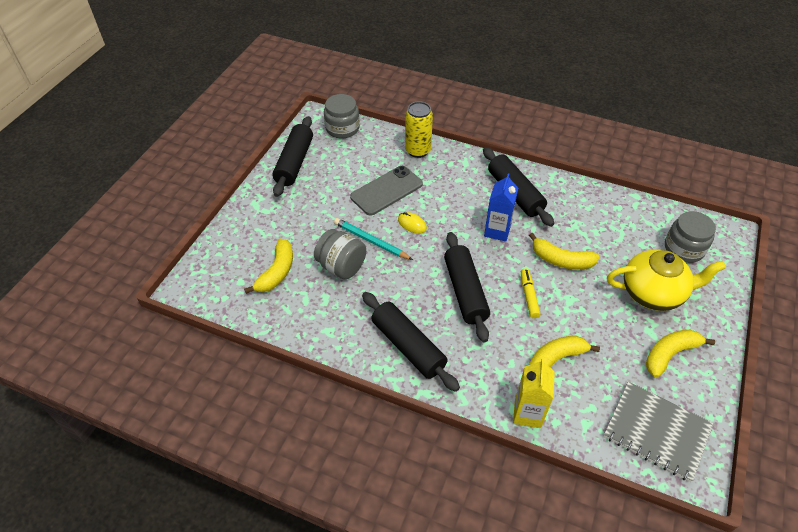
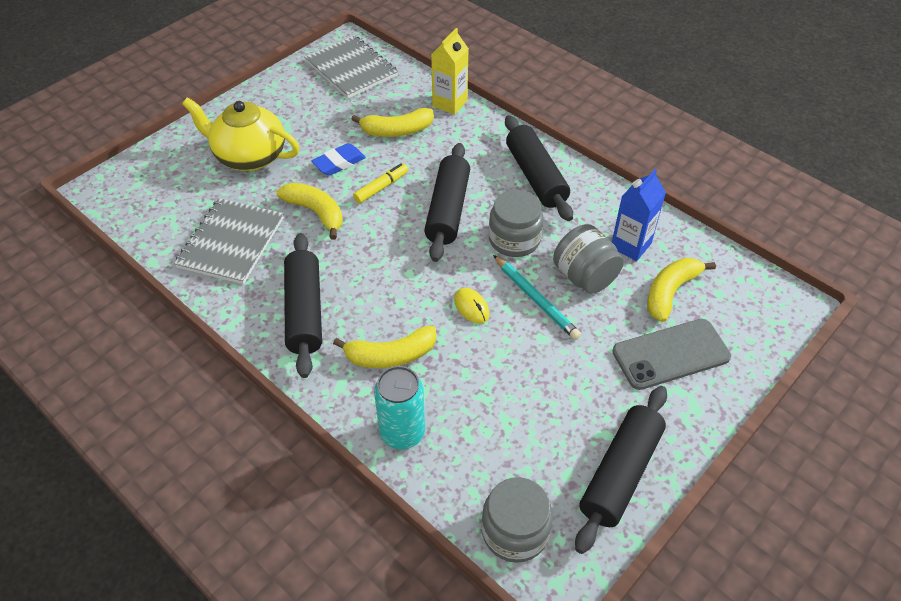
camera: 160 degrees left, 0 degrees up
(386, 190) = (485, 370): grey phone -> grey phone (671, 354)
(418, 150) = (402, 433): yellow can -> turquoise can
(497, 231) = (365, 266): blue carton -> blue carton (630, 245)
(528, 296) = (381, 187): yellow marker -> yellow marker turned 150 degrees counterclockwise
(578, 309) = (339, 163): none -> blue eraser
(599, 221) = (231, 242): none -> grey notebook
(669, 354) = (287, 109): yellow banana -> yellow banana (391, 355)
(684, 248) = (169, 187): grey jar -> grey jar (514, 239)

